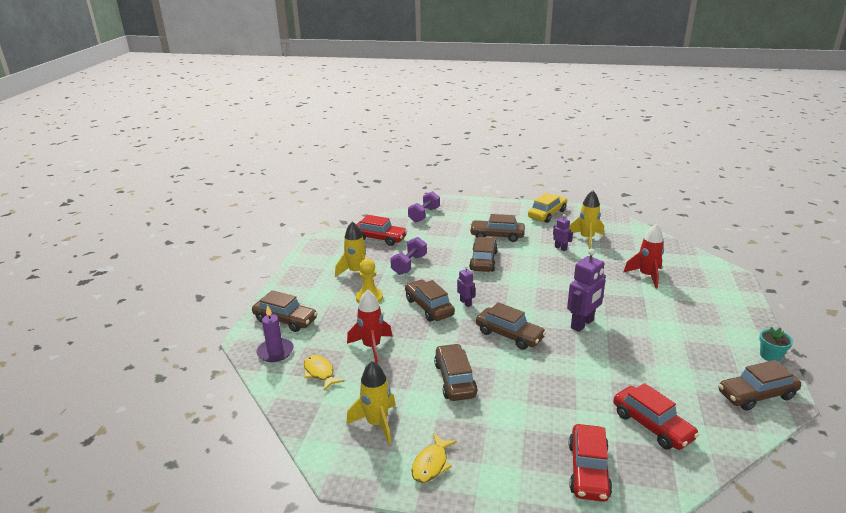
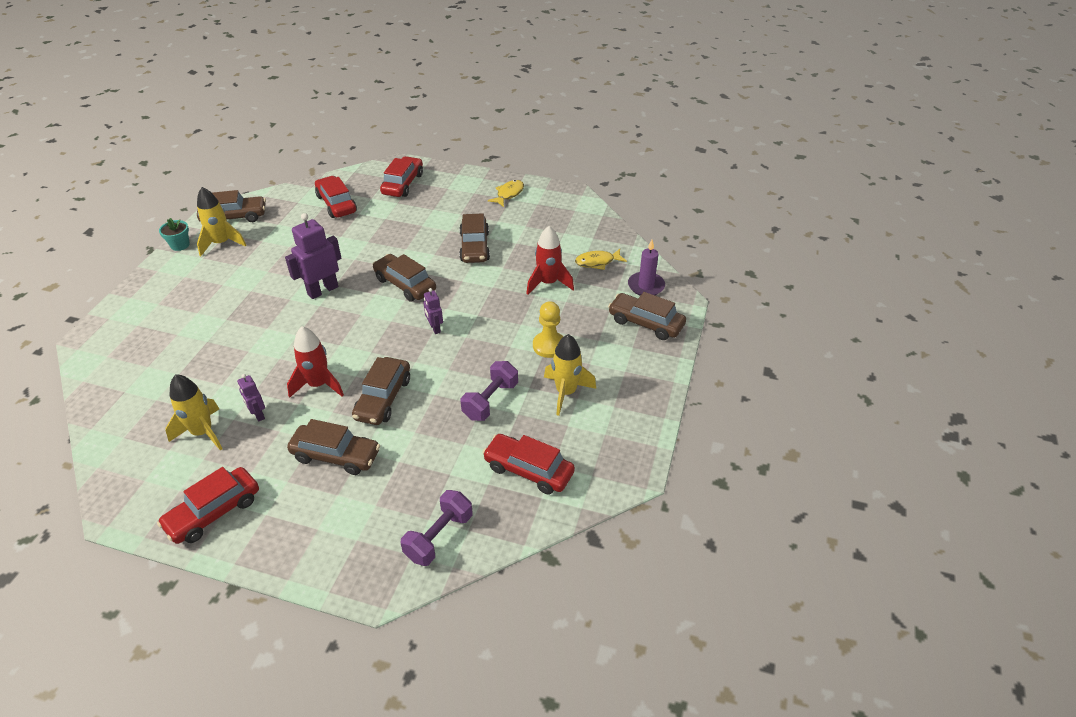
camera: 175 degrees left, 15 degrees up
(320, 373) = (597, 262): yellow fish -> yellow fish turned 105 degrees clockwise
(377, 423) = (546, 220): yellow rocket -> yellow rocket (221, 243)
(429, 307) = (479, 326): brown car -> none
(547, 214) = (214, 512): yellow car -> red car
(646, 276) = (191, 349): red rocket -> red rocket (318, 385)

